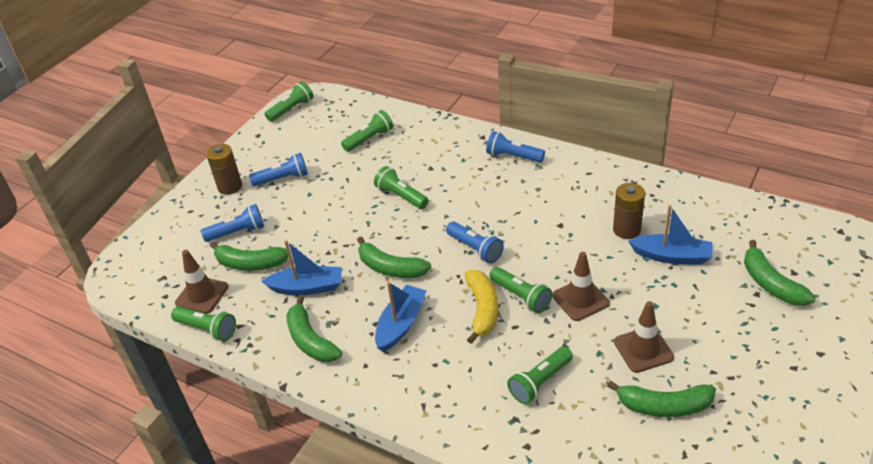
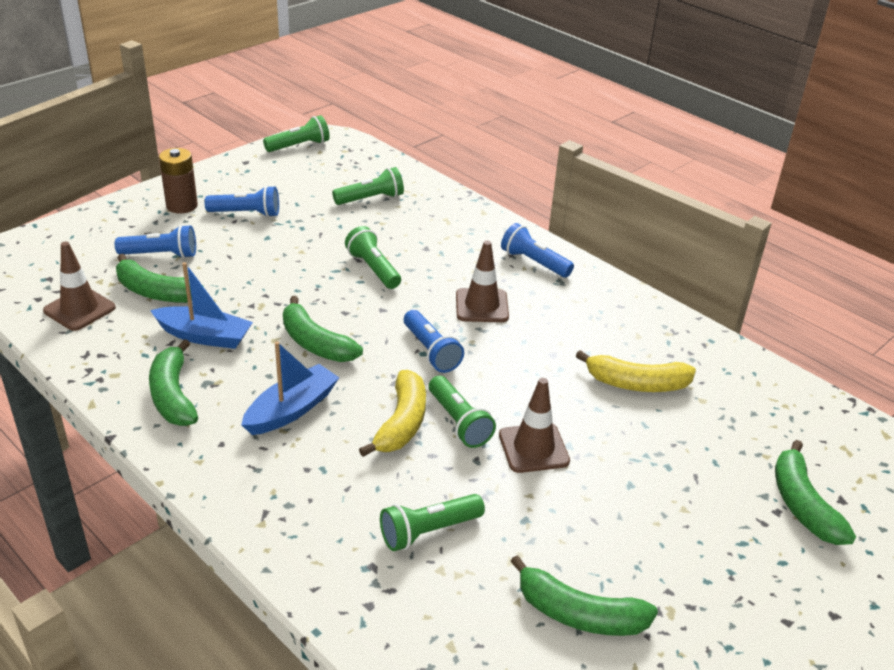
camera: 10 degrees right, 5 degrees down
(207, 329) = (62, 347): green flashlight -> none
(626, 230) = (636, 384): brown battery -> yellow banana
(643, 349) = (586, 534): brown traffic cone -> brown traffic cone (482, 306)
(672, 256) = (681, 432): blue boat -> none

